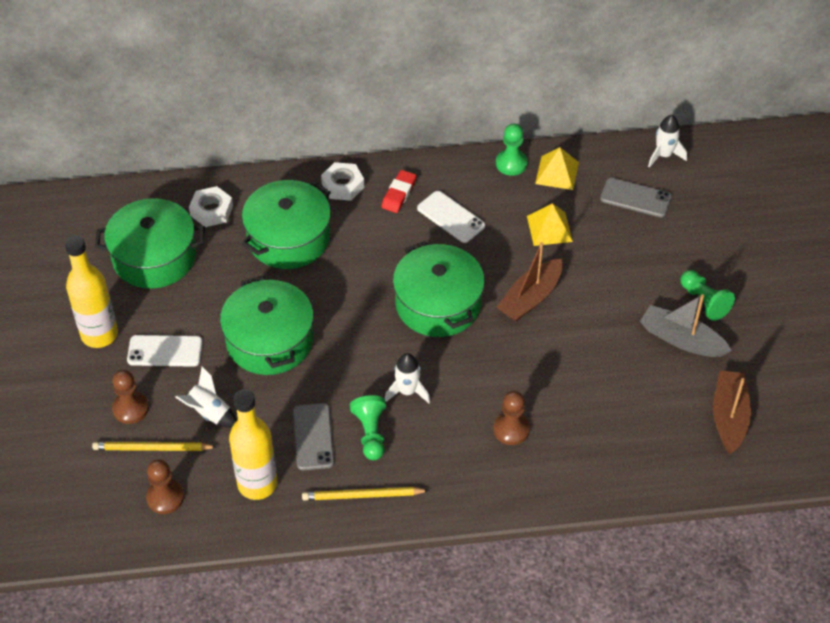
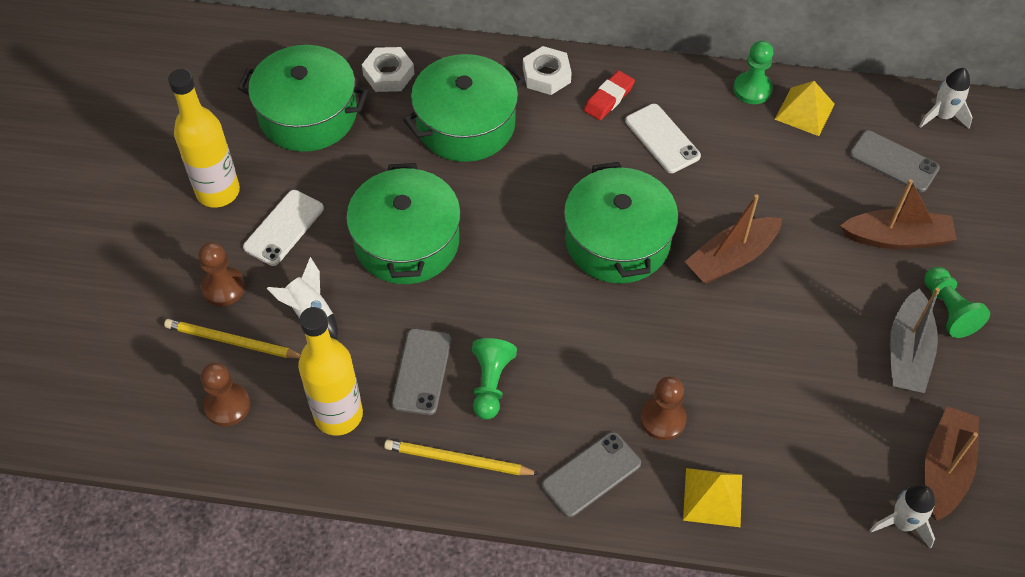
camera: 15 degrees right, 5 degrees up
(165, 351) = (284, 228): white phone -> white phone turned 75 degrees counterclockwise
(407, 391) = (550, 341): white rocket -> white rocket (902, 523)
(468, 482) = (591, 474): none -> grey phone
(549, 228) = (777, 177): yellow pyramid -> yellow pyramid (712, 497)
(652, 256) = (897, 238): none -> brown boat
(681, 339) = (907, 352): grey boat -> grey boat turned 120 degrees counterclockwise

